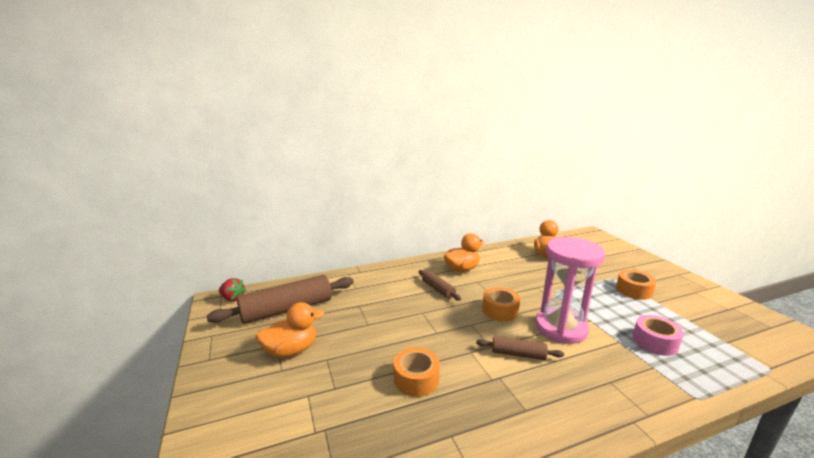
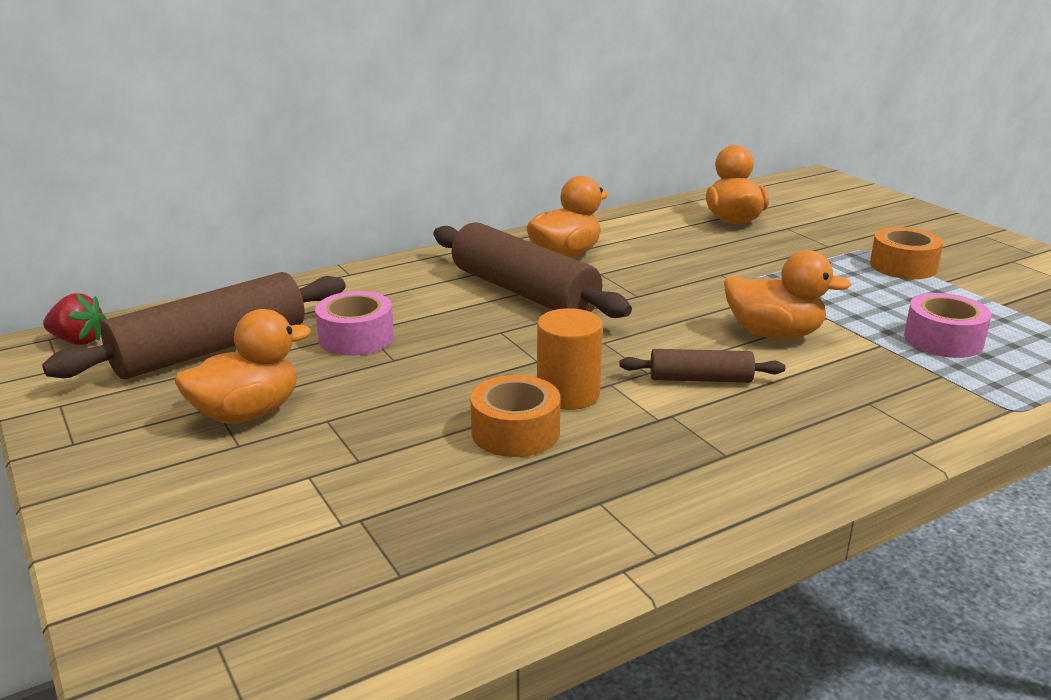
camera: 10 degrees left, 5 degrees up
(353, 309) = (356, 338): none -> pink tape
(438, 289) = (524, 292): brown rolling pin -> brown rolling pin, size x1.98
(447, 356) = (568, 394): none -> orange cylinder
(500, 310) = (655, 316): orange tape -> none
(561, 328) = (774, 334): pink hourglass -> orange duck

